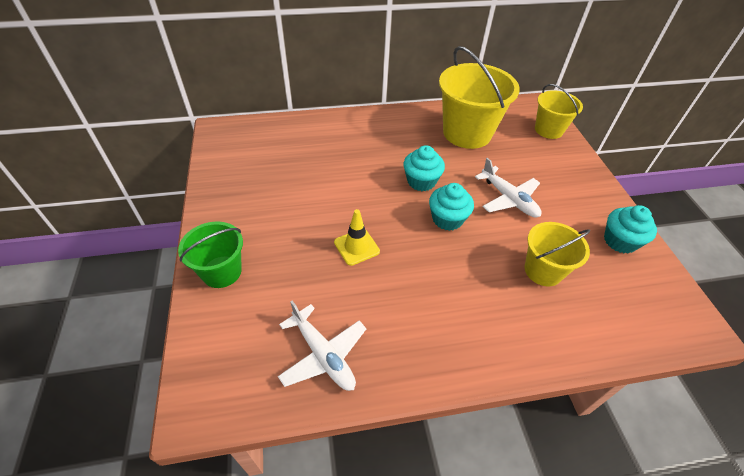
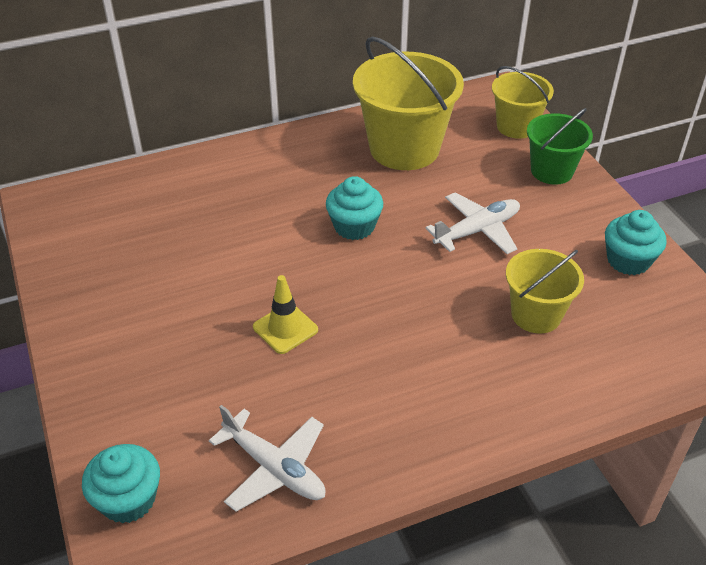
camera: 10 degrees left, 5 degrees down
(221, 271) = (107, 393): green bucket -> green bucket (551, 171)
(447, 219) = (400, 271): turquoise cupcake -> turquoise cupcake (128, 499)
(509, 199) = (477, 230): white plane -> white plane turned 75 degrees counterclockwise

